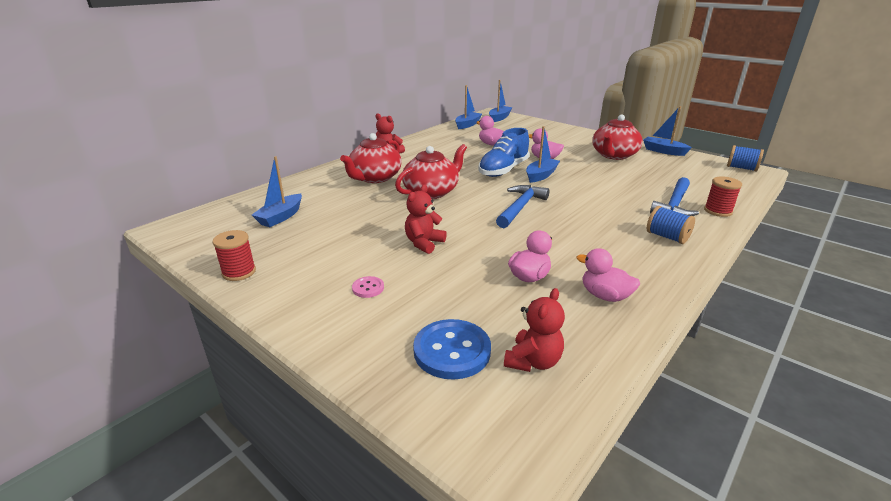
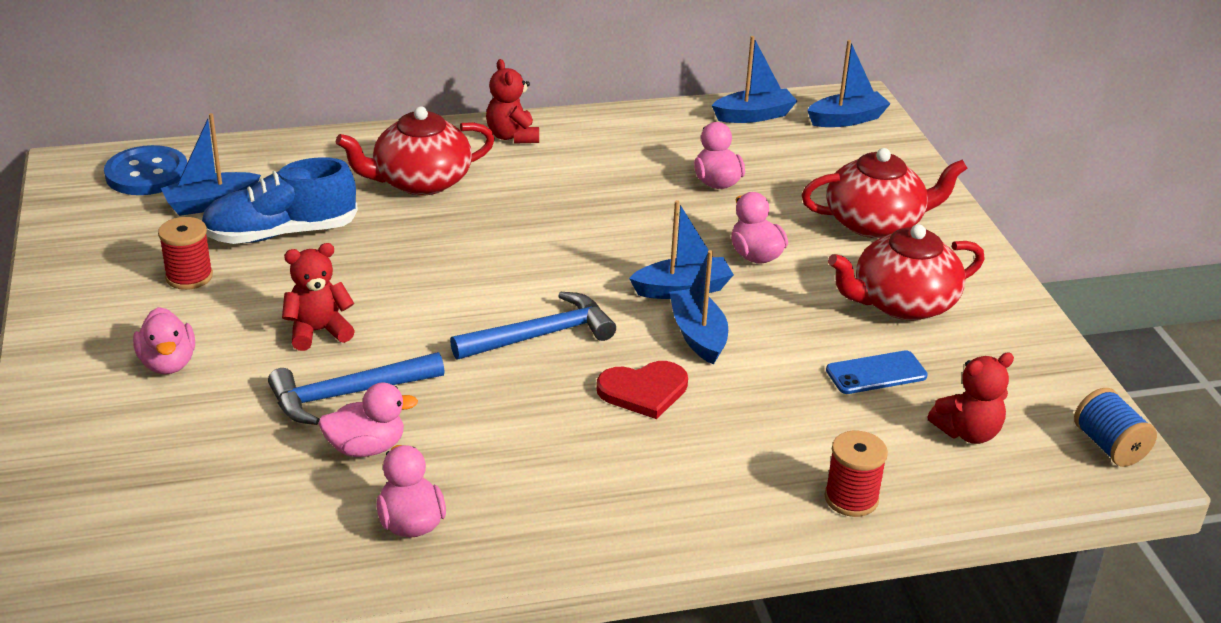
camera: 35 degrees right, 5 degrees up
(239, 272) = (71, 271): red spool -> red spool (189, 277)
(368, 288) = (168, 363): pink button -> pink duck
(431, 192) = (459, 246): red teapot -> red teapot (875, 223)
(452, 351) = (142, 486): blue button -> blue button (147, 174)
(503, 170) = (639, 250): blue shoe -> blue shoe (281, 233)
(533, 361) = (200, 545): red teddy bear -> red teddy bear (967, 432)
(591, 209) = (643, 391): none -> red heart
(647, 175) = (876, 373): none -> blue phone
(663, 151) = (1028, 337): blue boat -> blue boat (698, 335)
(667, 237) = (666, 494): blue spool -> none
(674, 205) = (797, 451): blue hammer -> blue hammer (347, 395)

